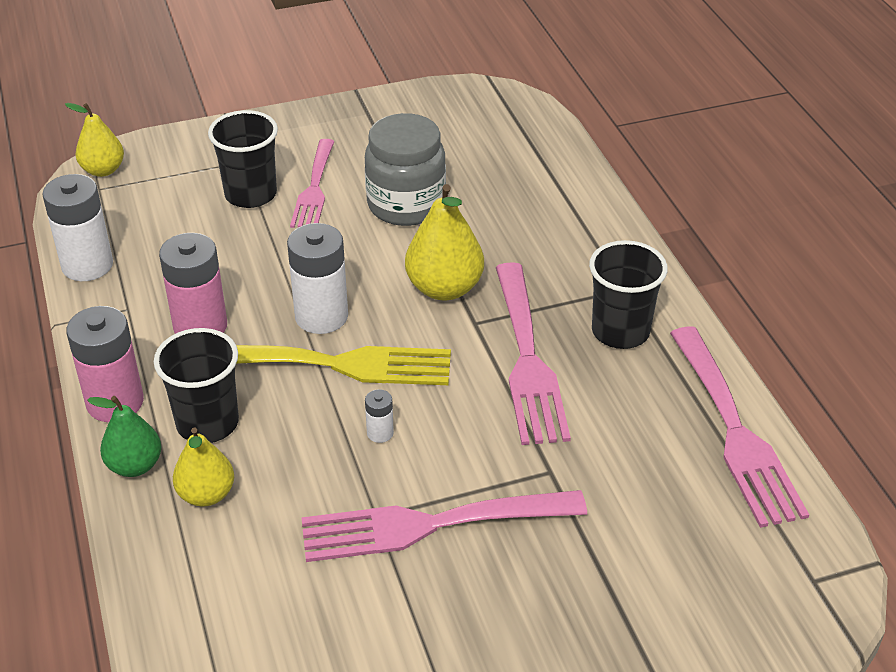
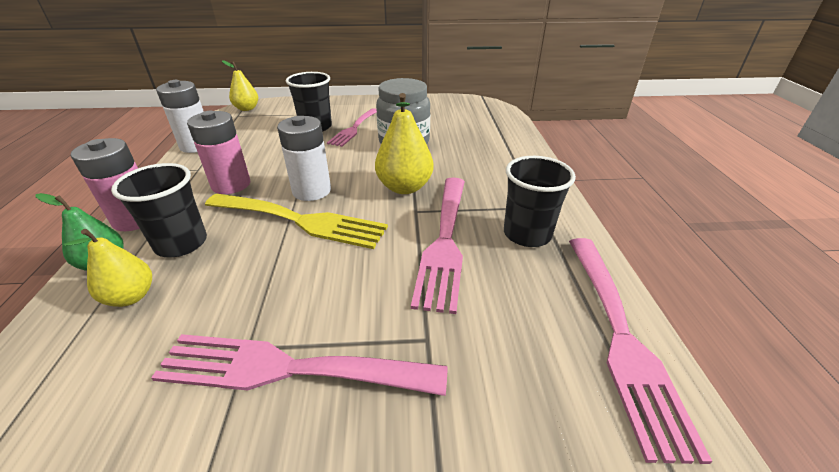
camera: 15 degrees right, 5 degrees down
(380, 433) = (299, 275): white battery -> none

